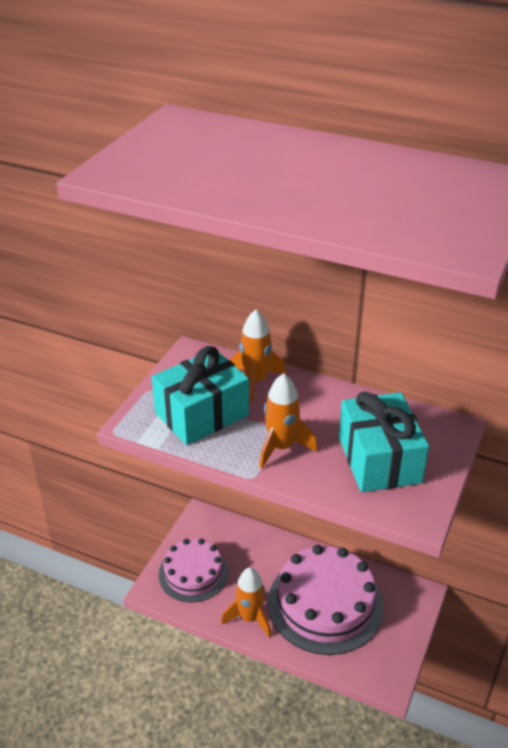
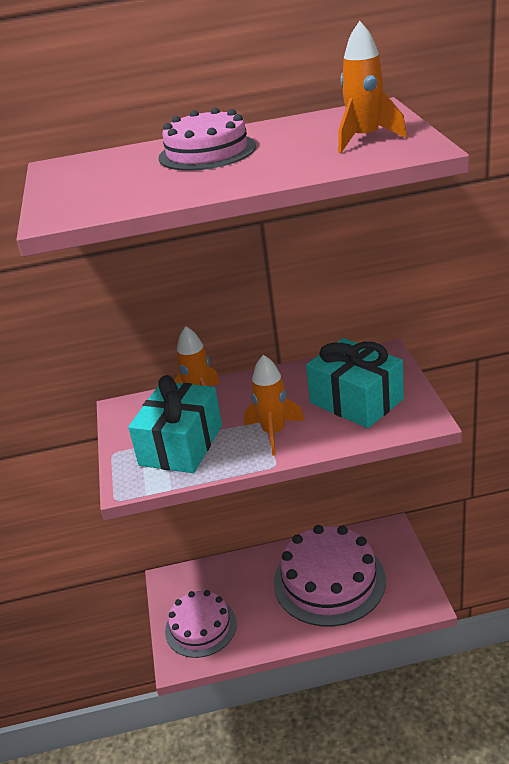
camera: 30 degrees left, 5 degrees down
(250, 618) = (280, 629): orange rocket -> orange rocket (365, 139)
(296, 160) = (207, 152): none -> pink cake

